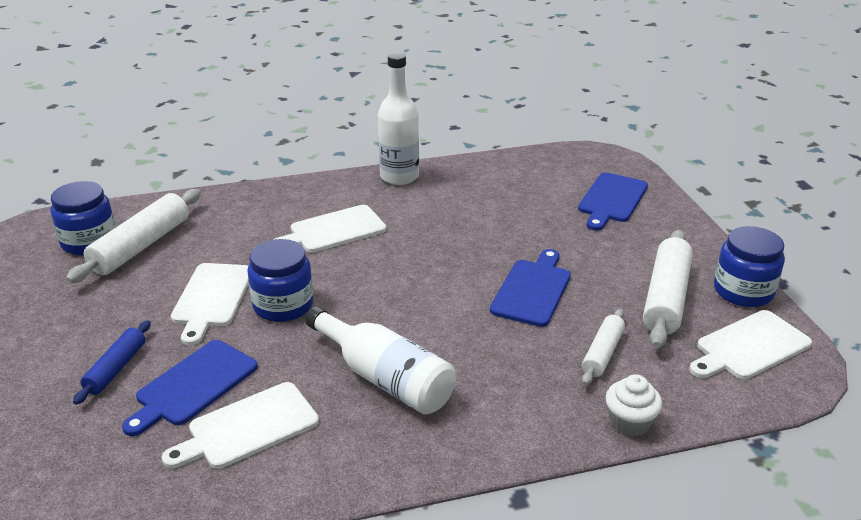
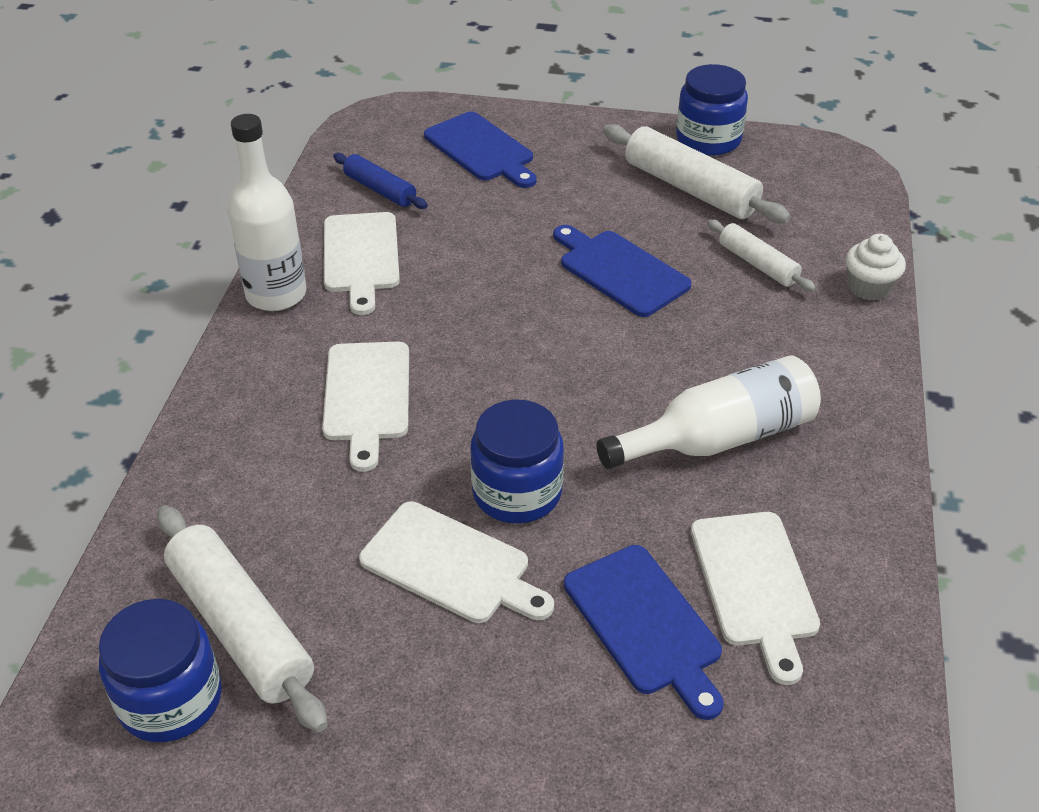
camera: 65 degrees left, 10 degrees up
(116, 368) = (562, 709): blue rolling pin -> blue rolling pin (380, 190)
(749, 347) = (794, 173): white cutting board -> white cutting board (361, 257)

